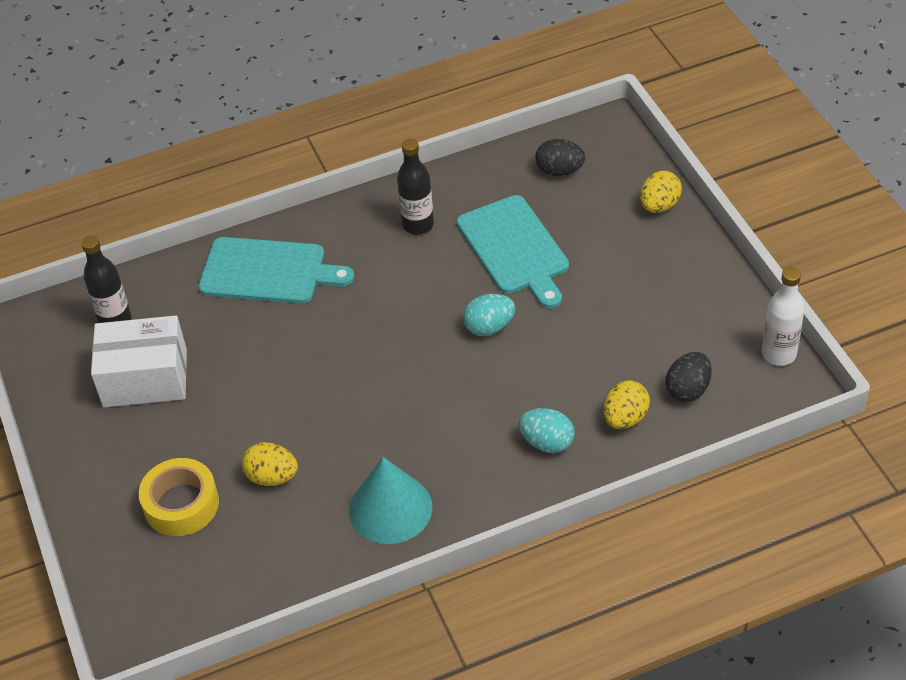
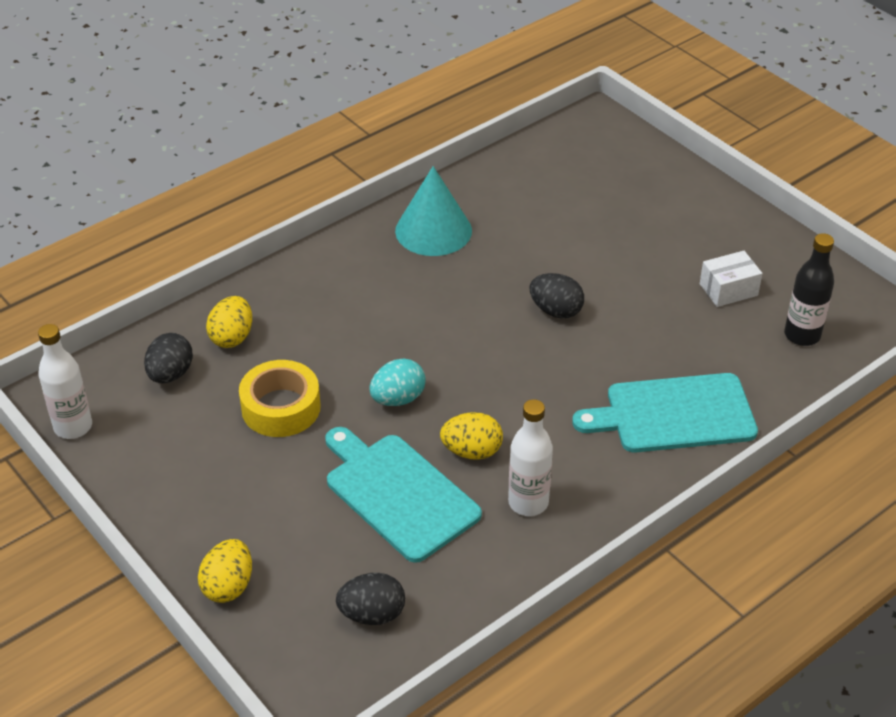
camera: 160 degrees right, 5 degrees down
(145, 378) = (728, 290): white box -> white box, size x0.55
(181, 504) = (620, 203): yellow tape -> yellow tape (281, 407)
(272, 477) = (552, 235): yellow egg -> yellow egg (472, 451)
(313, 387) = (556, 311): none -> black egg
(418, 225) = (528, 502): black bottle -> white bottle
(547, 442) = (305, 303): turquoise egg -> none

